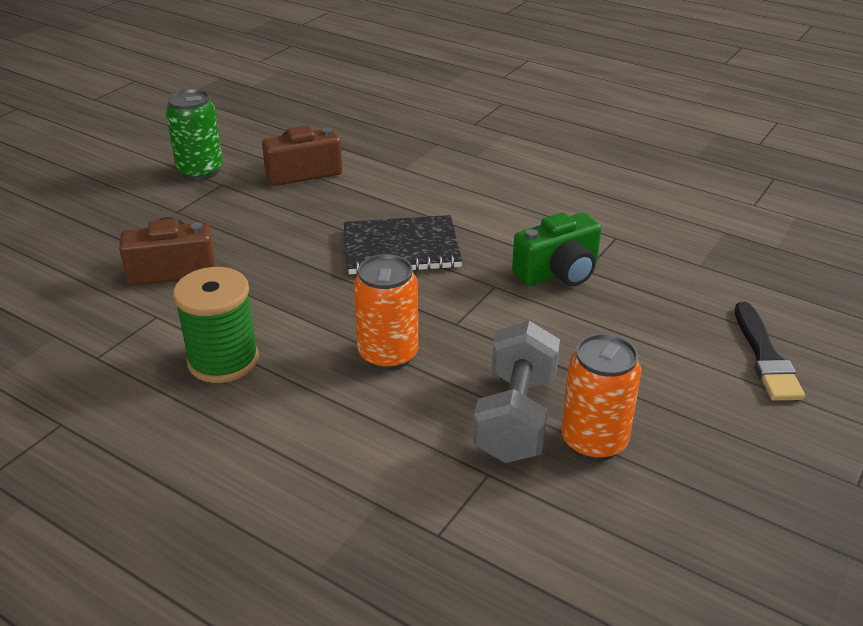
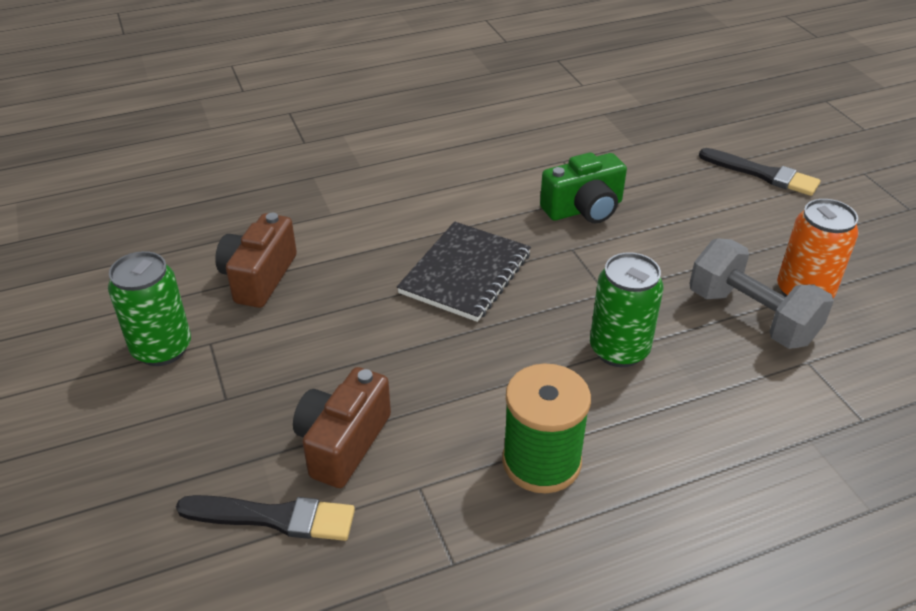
camera: 55 degrees left, 5 degrees up
(88, 272) = (274, 517): none -> black brush
(388, 355) = (619, 350): orange can -> green can
(558, 272) = (584, 209): green camera -> green camera turned 60 degrees clockwise

